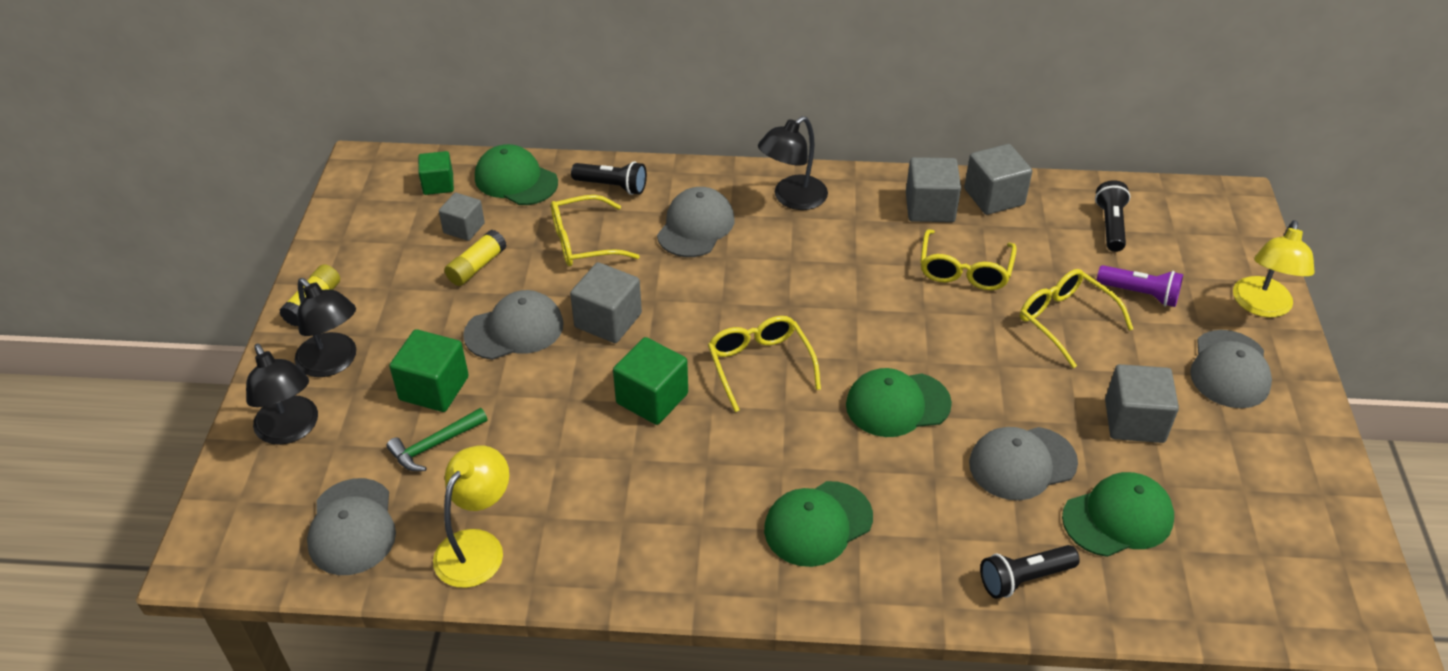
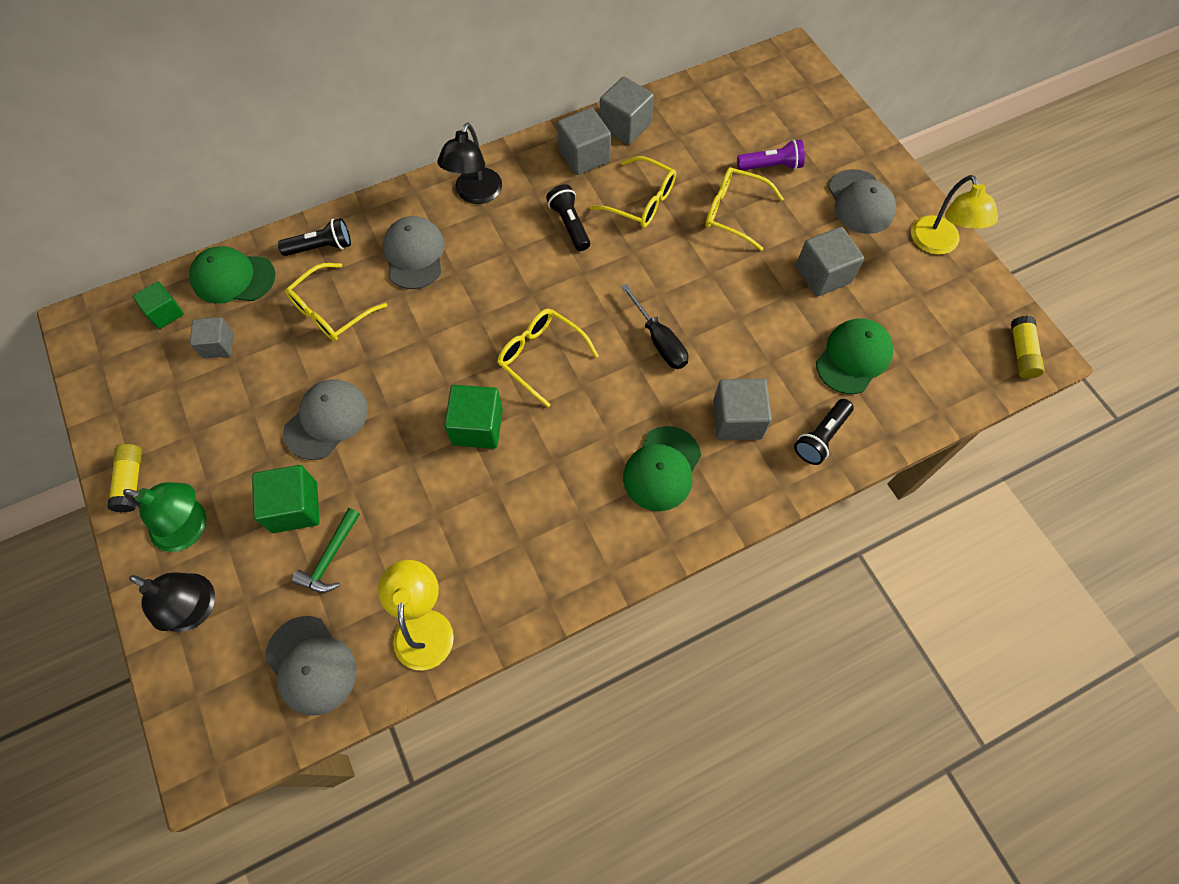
camera: 30 degrees left, 20 degrees up
(333, 363) = (190, 528): black lamp -> green lamp
(477, 266) = (254, 377): yellow glue stick -> yellow glue stick (1021, 353)
(608, 320) = (398, 374): grey cube -> grey cube (737, 420)
(897, 404) = (659, 340): green cap -> black screwdriver
(964, 270) = (640, 201): yellow glasses -> yellow glasses turned 45 degrees counterclockwise
(1022, 463) = (770, 346): grey cap -> none
(1110, 225) = (720, 115): black flashlight -> black flashlight (569, 224)
(1261, 306) = (853, 140): yellow lamp -> yellow lamp (938, 244)

